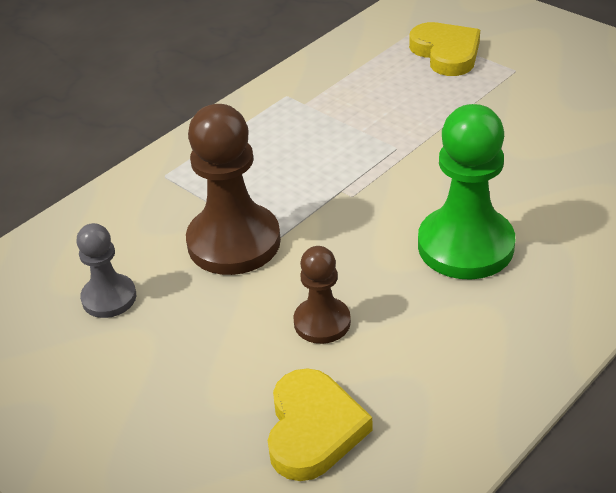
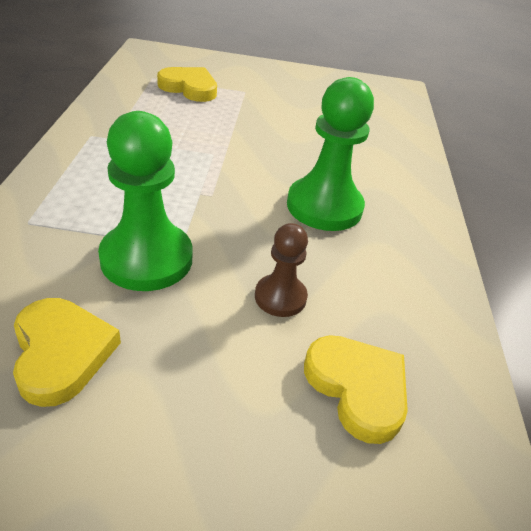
camera: 45 degrees left, 0 degrees up
(109, 298) = (61, 353): grey pawn -> yellow heart
(234, 242) = (146, 259): brown pawn -> green pawn

